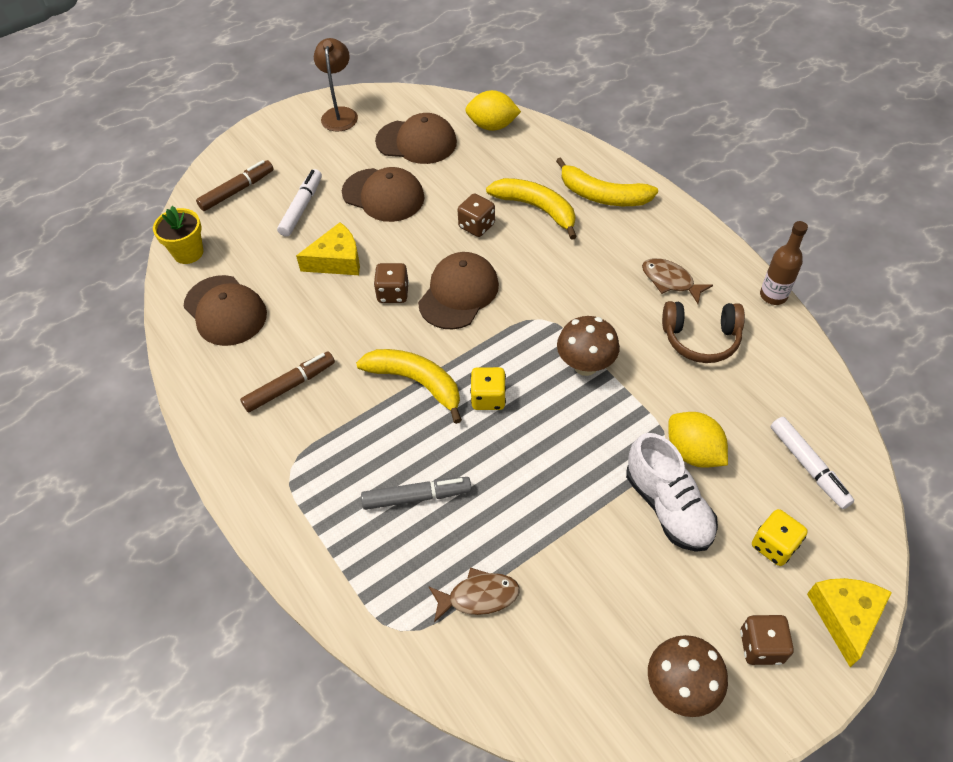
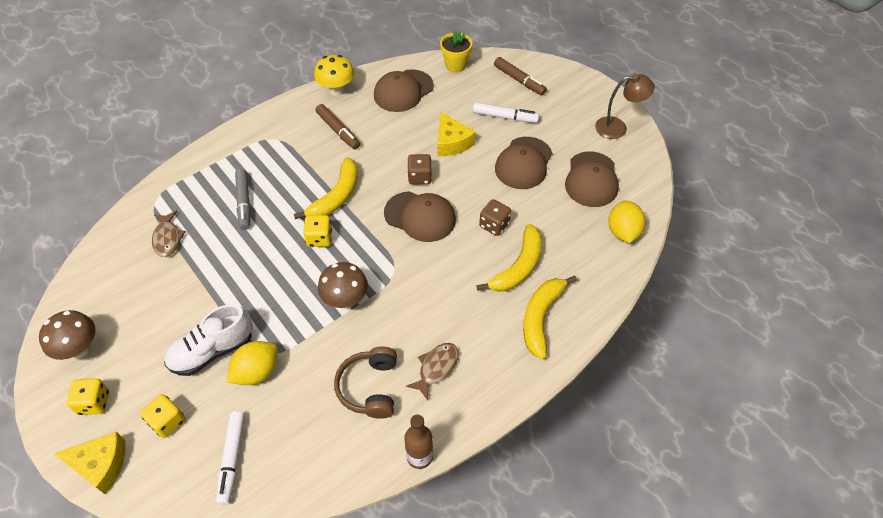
camera: 85 degrees right, 0 degrees up
(202, 392) = (337, 90): none -> yellow mushroom
(761, 646) = (94, 402): brown dice -> yellow dice
(808, 466) = (232, 459): white marker -> white marker turned 60 degrees counterclockwise

